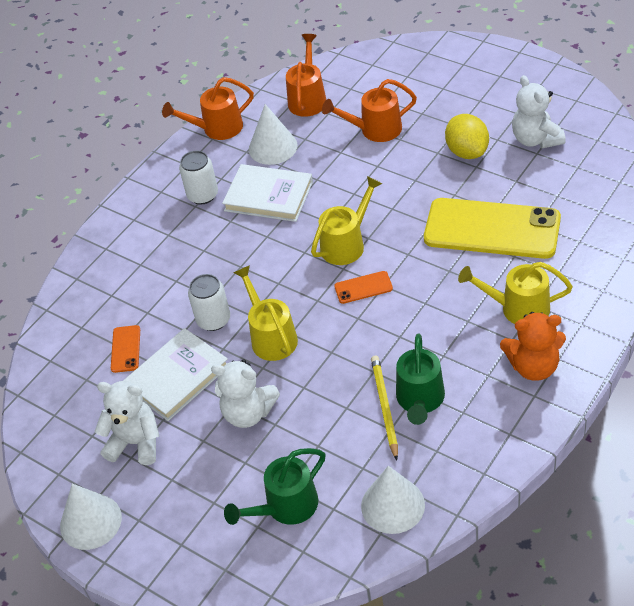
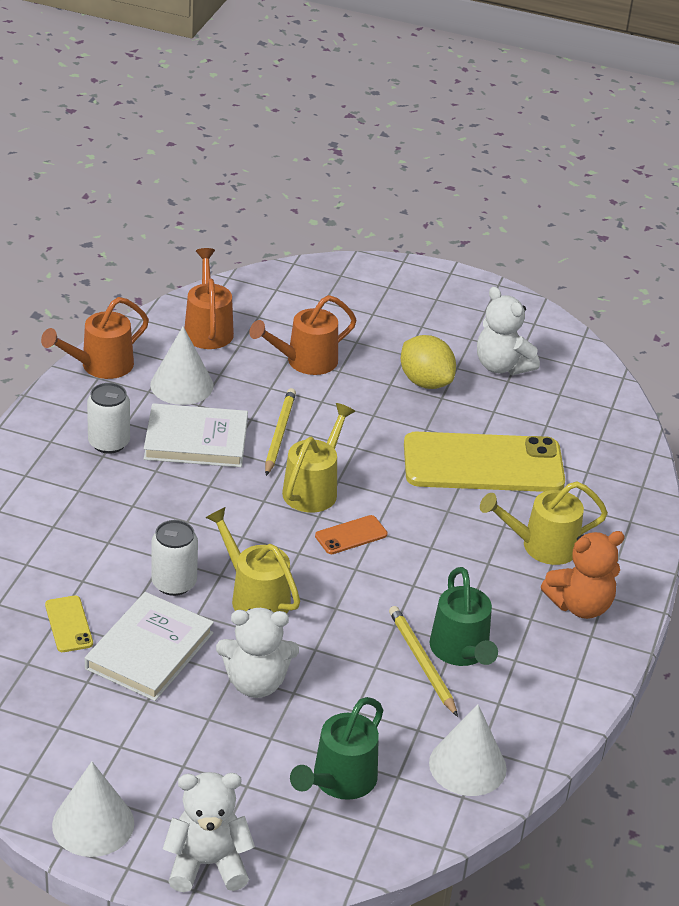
camera: 25 degrees left, 10 degrees down
(125, 349) = (68, 624): orange phone -> yellow phone
(136, 443) = (121, 729): white teddy bear -> white teddy bear (207, 864)
(334, 193) = (279, 433): none -> yellow pencil

